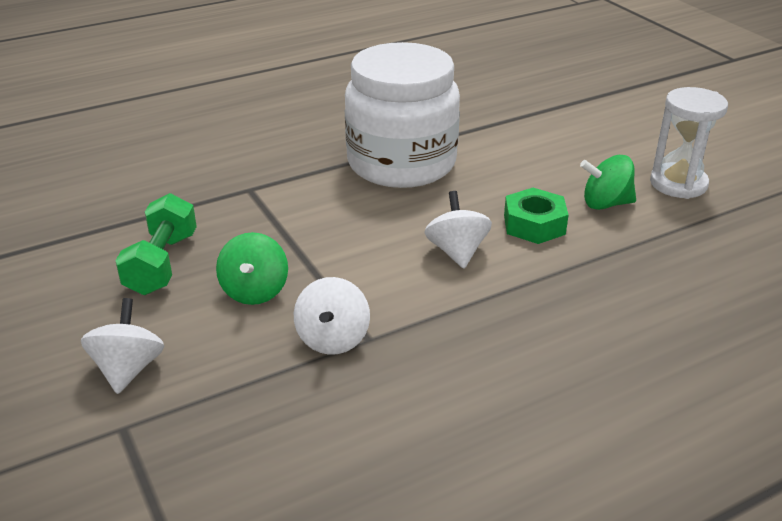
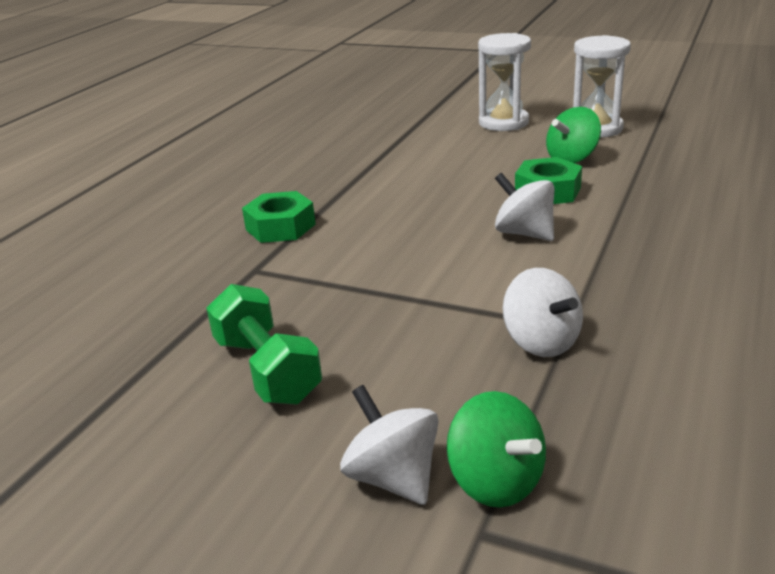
camera: 35 degrees left, 5 degrees down
(255, 291) = (405, 343): green spinning top -> green spinning top (496, 481)
(309, 163) = (280, 227): none -> green nut
(401, 163) = (368, 195): white jar -> none
(607, 142) = (503, 122): none -> white hourglass

